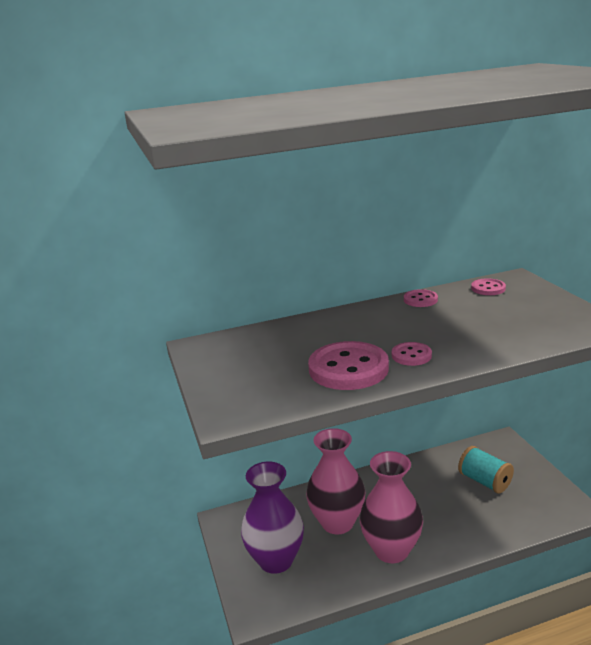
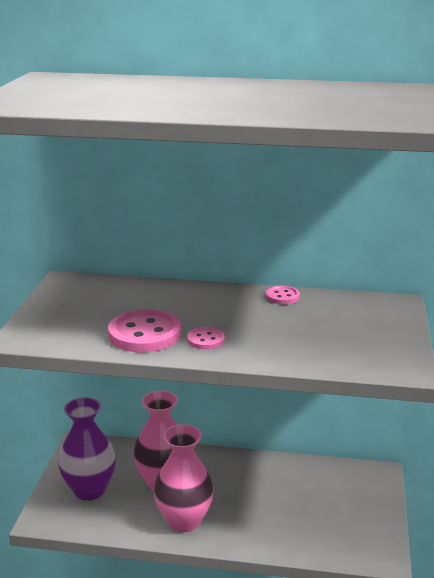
camera: 25 degrees right, 0 degrees up
(484, 481) = (323, 500): turquoise spool -> none
(488, 288) = (357, 304): pink button -> none

